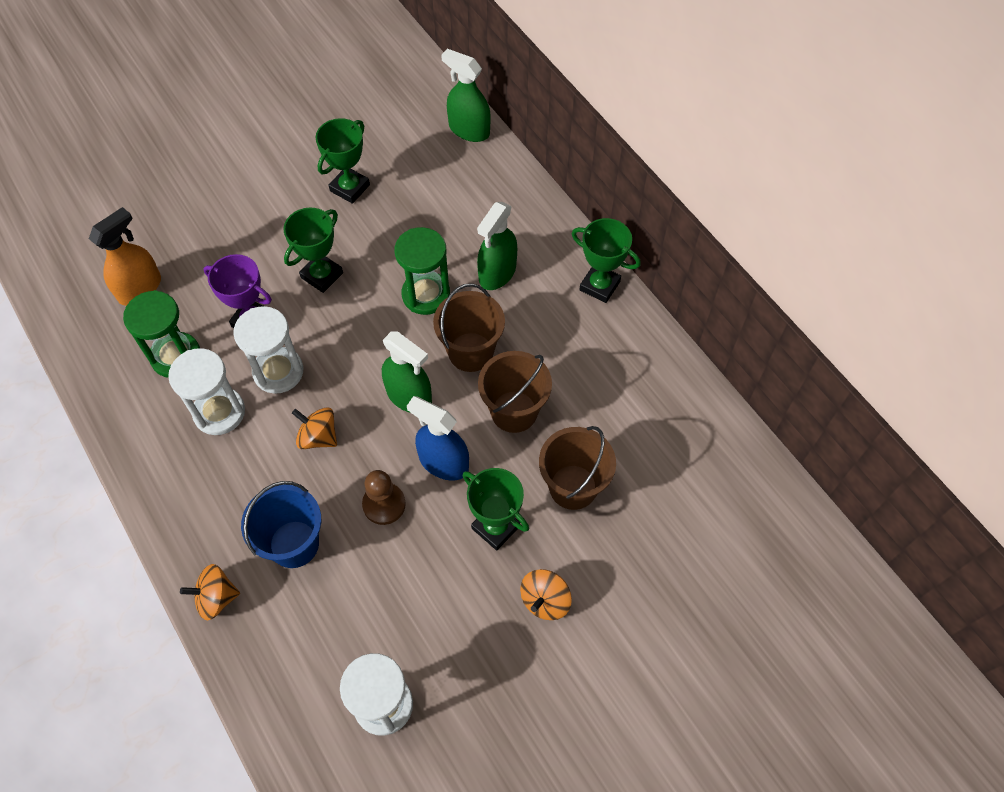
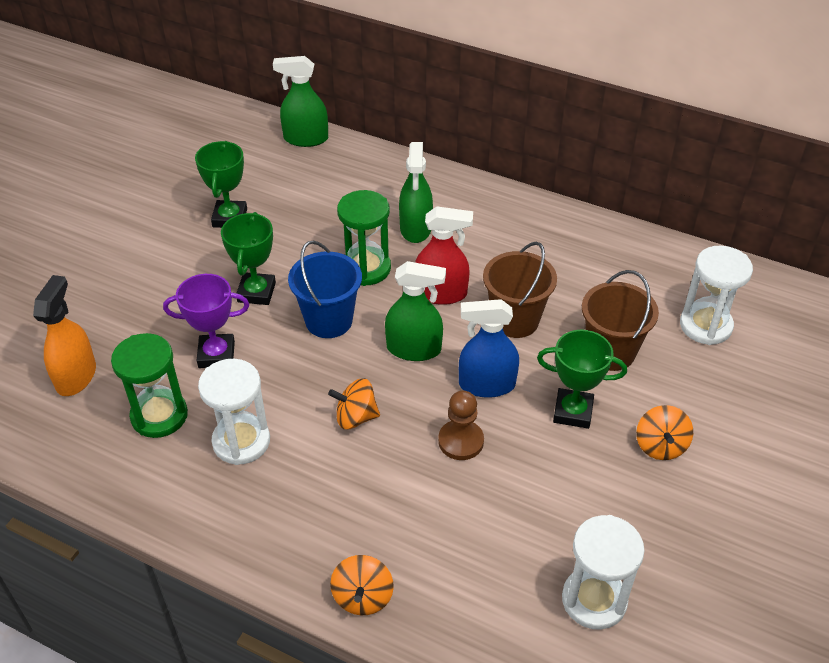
camera: 30 degrees left, 15 degrees down
(216, 598) = (362, 597): orange spinning top -> orange spinning top turned 45 degrees counterclockwise
(278, 372) = (274, 383): white hourglass -> white hourglass (705, 326)
(294, 544) = (403, 513): blue bucket -> blue bucket (329, 321)
(470, 352) = (441, 293): brown bucket -> red spray bottle
(599, 286) = (509, 204): green trophy -> none

